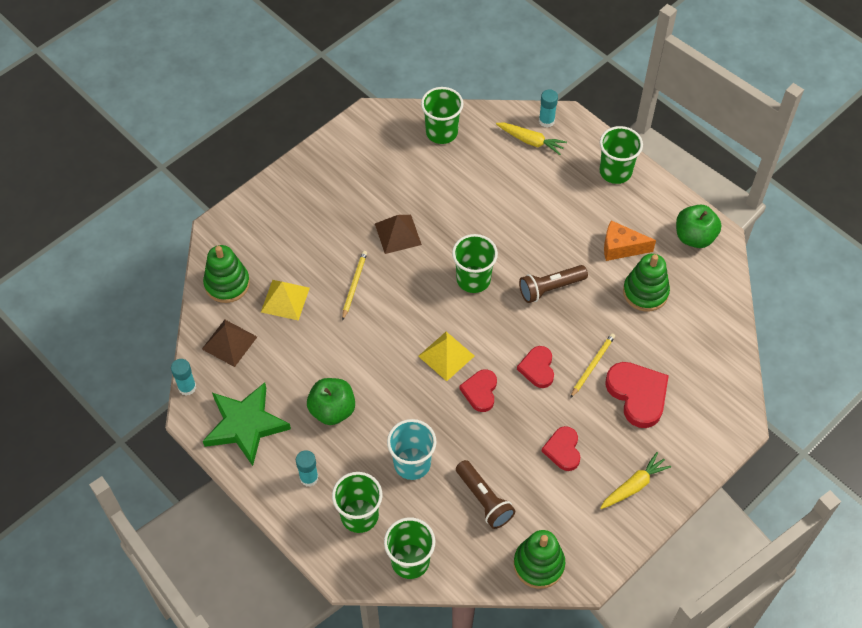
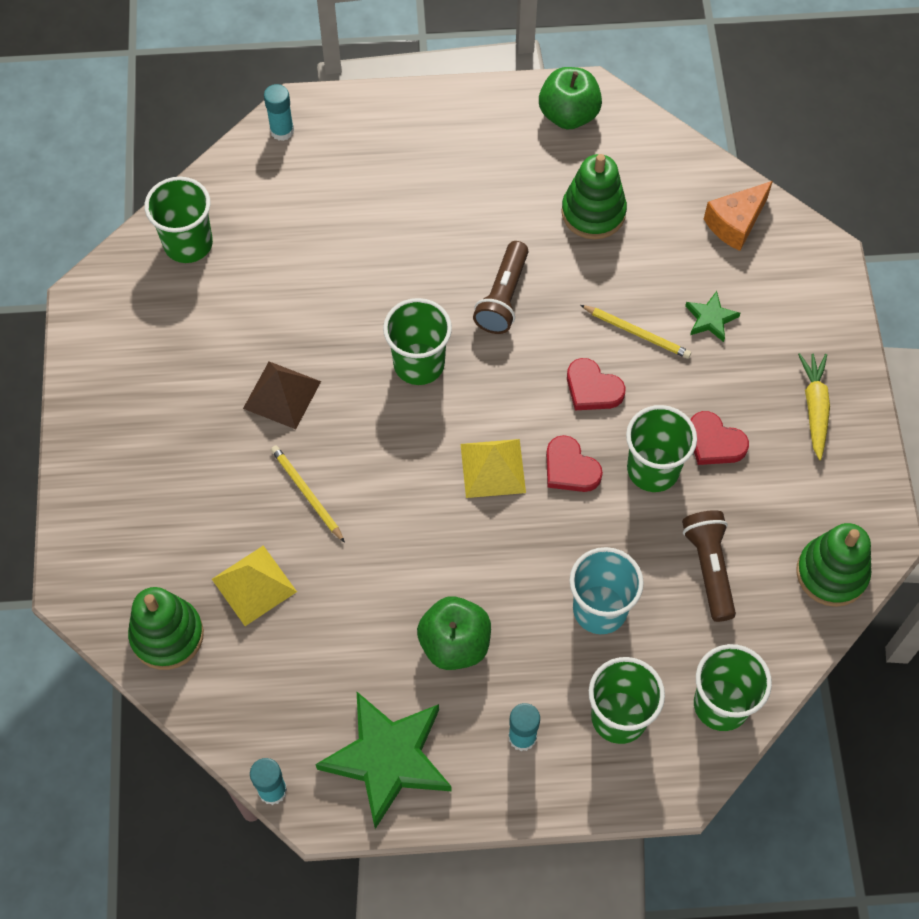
camera: 50 degrees left, 5 degrees up
(229, 343) = (255, 694): brown pyramid -> none
(484, 499) = (709, 568): brown flashlight -> brown flashlight turned 105 degrees counterclockwise
(531, 141) = (293, 166): yellow carrot -> none
(592, 365) = (637, 333): yellow pencil -> yellow pencil turned 135 degrees clockwise
(615, 171) = (415, 120): green cup -> green cup (653, 469)
(621, 248) = (516, 191): orange cheese -> orange cheese (735, 223)
(637, 395) = (710, 319): red heart -> green star

